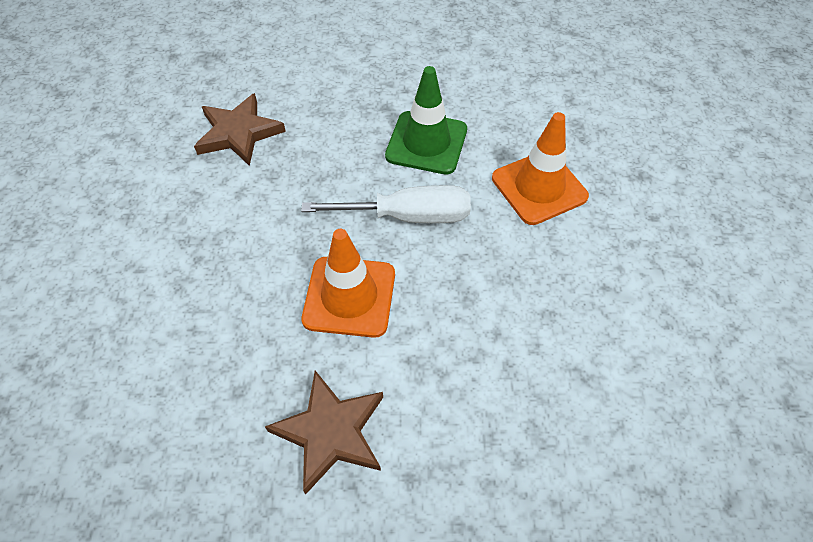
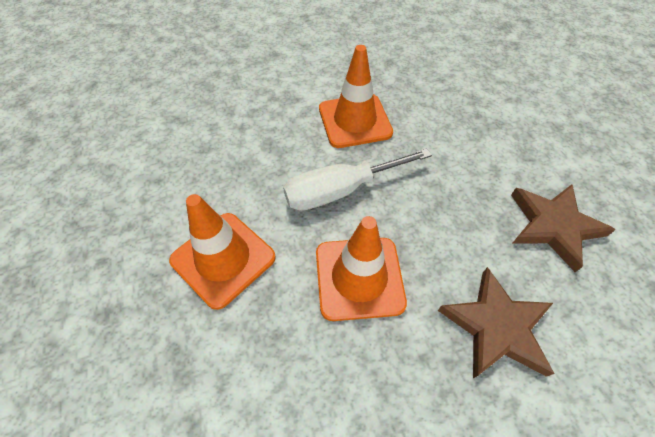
camera: 160 degrees right, 0 degrees up
(330, 432) = (326, 59): brown star -> brown star (496, 327)
(426, 143) = (359, 278): green traffic cone -> orange traffic cone

